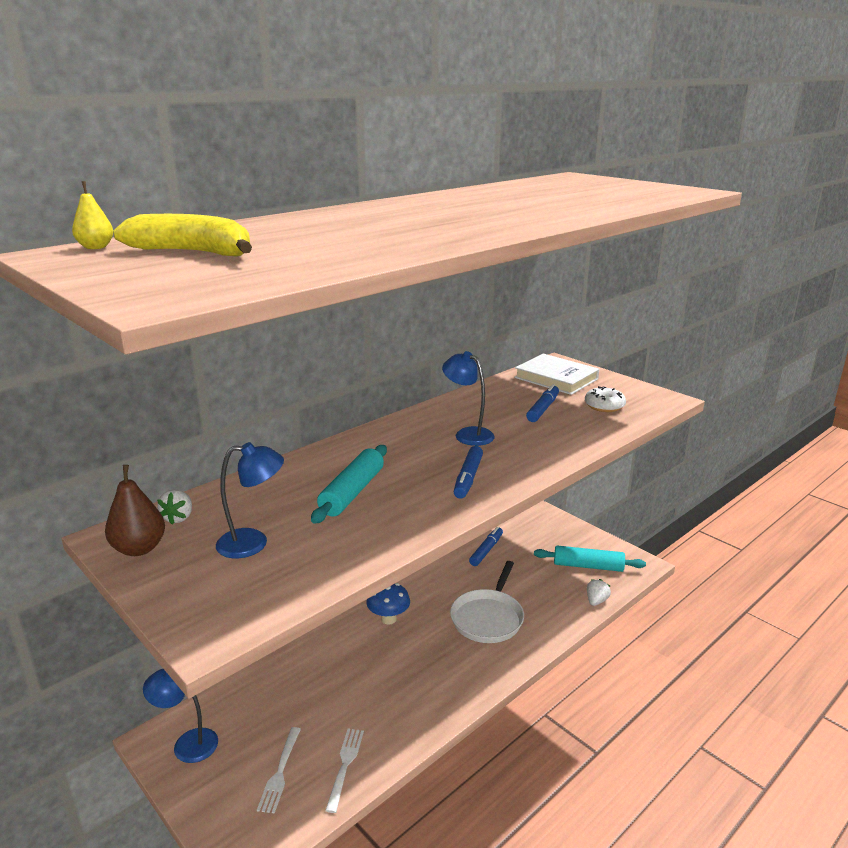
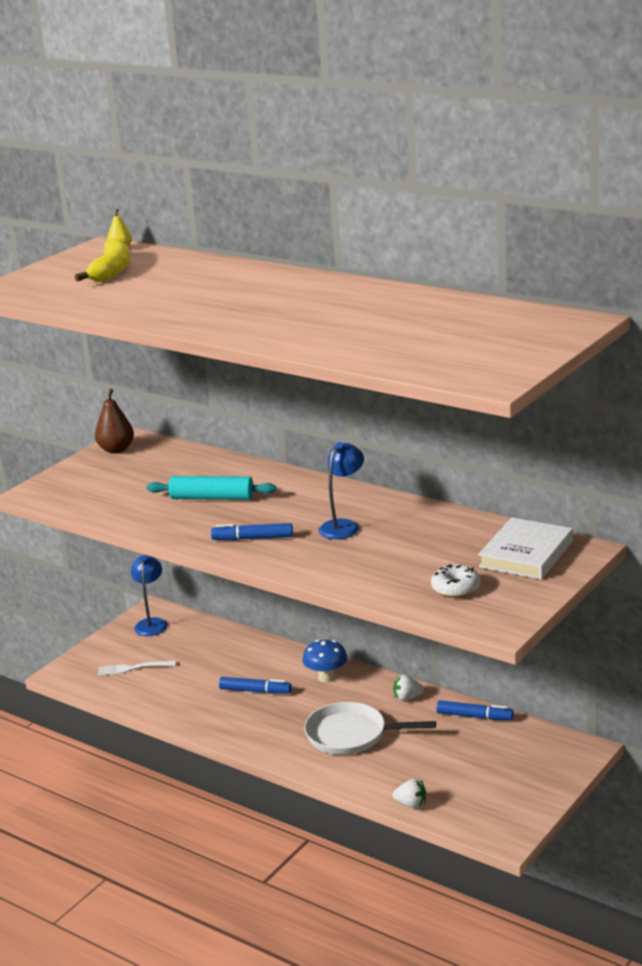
camera: 80 degrees right, 0 degrees up
(178, 518) = (157, 450): white strawberry -> white strawberry (407, 698)
(253, 543) = (131, 481): blue lamp -> none
(345, 765) = (145, 694): white fork -> none
(543, 409) = (427, 555): blue marker -> blue marker (255, 691)
(588, 566) = (480, 793): turquoise rolling pin -> none

